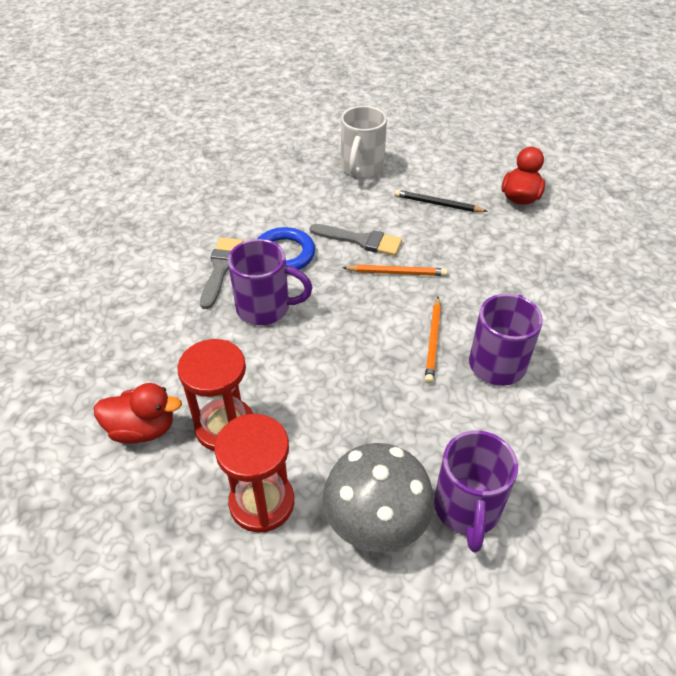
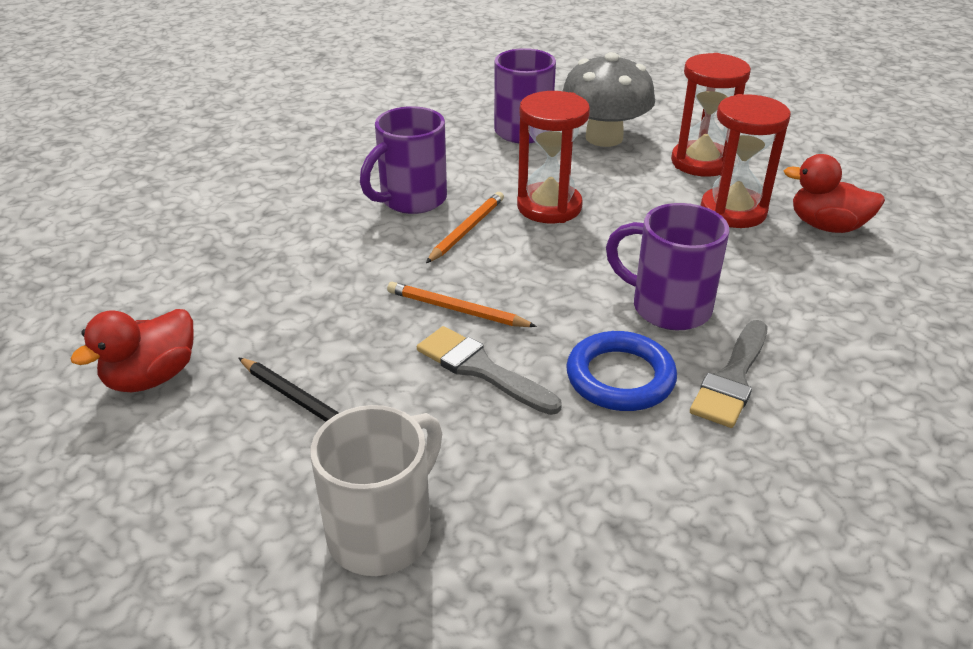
camera: 160 degrees left, 10 degrees down
(384, 386) = (549, 207): none -> red hourglass

